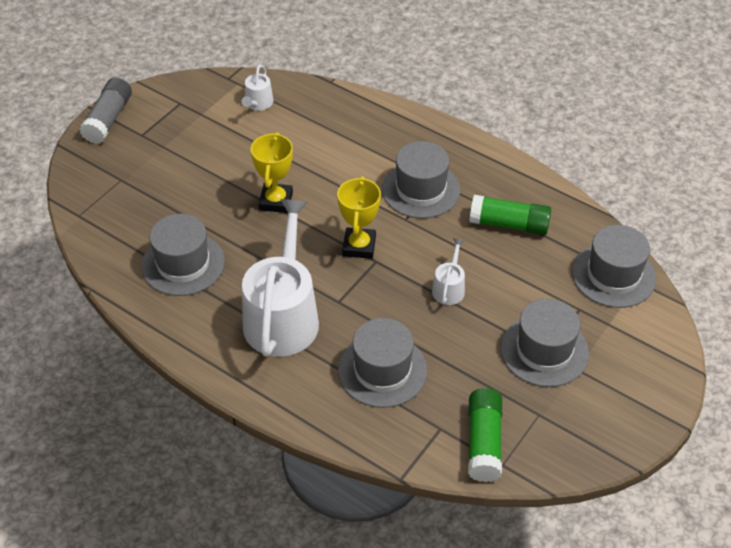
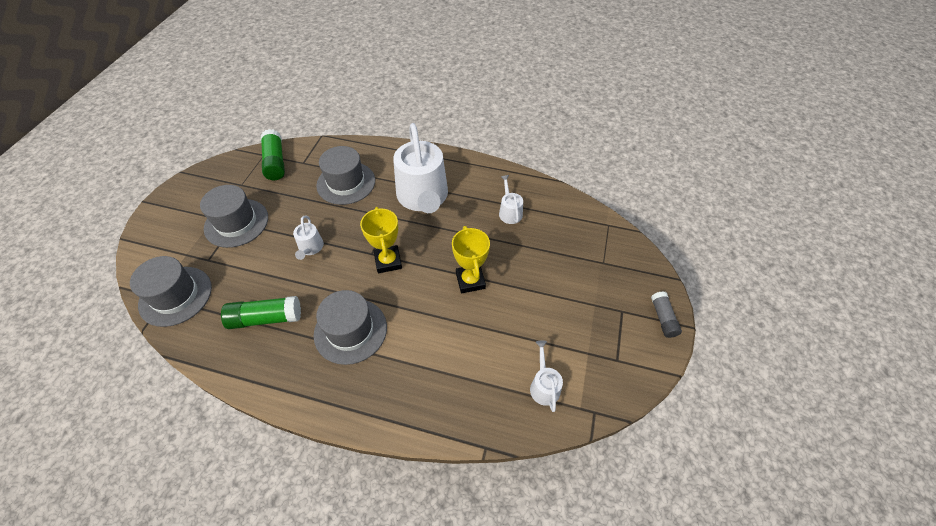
camera: 160 degrees right, 5 degrees up
(108, 119) = (663, 318): grey glue stick -> grey glue stick, size x0.64
(183, 264) = (509, 212): grey hat -> white watering can

